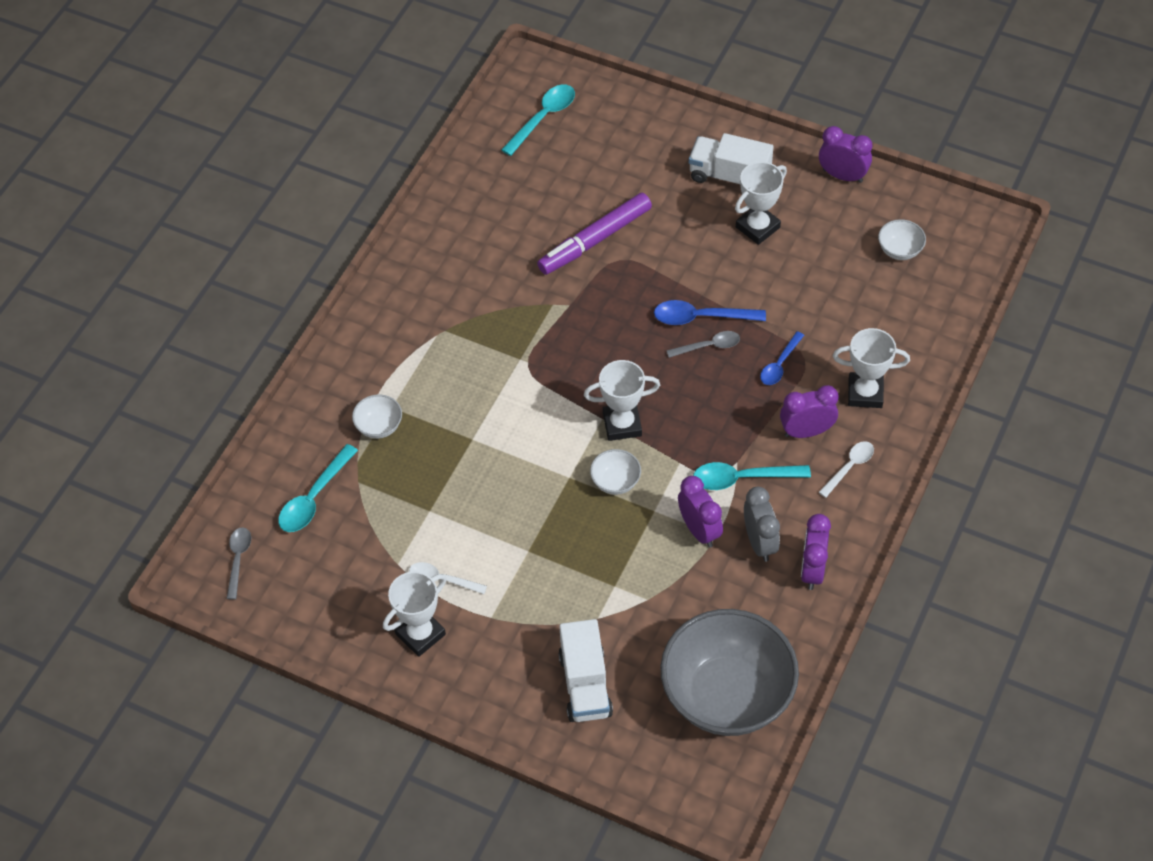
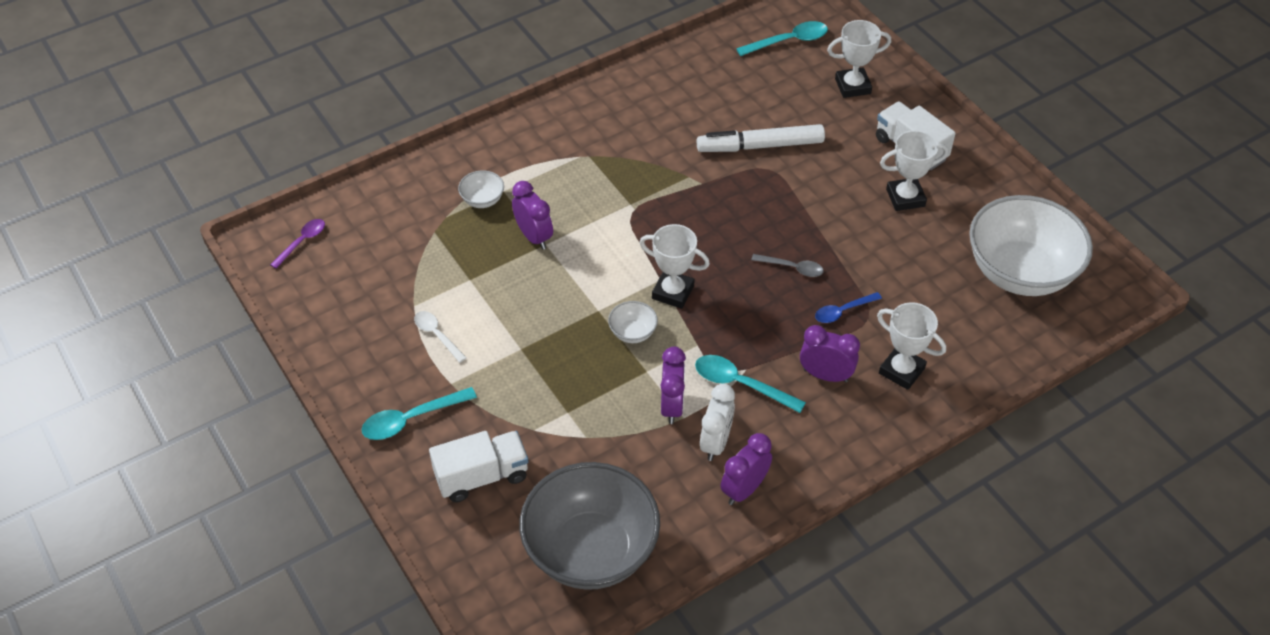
camera: 30 degrees right, 5 degrees down
(238, 559) = (302, 242): grey spoon -> purple spoon
(314, 498) = (392, 226): turquoise spoon -> turquoise spoon (411, 419)
(420, 634) = (387, 367): white trophy -> white trophy (852, 86)
(585, 685) = (482, 476): white truck -> white truck turned 135 degrees counterclockwise
(595, 240) = (760, 146): purple marker -> white marker
(701, 317) = (803, 243): blue spoon -> none
(759, 542) = (715, 443): grey clock -> white clock
(842, 176) = (1011, 192): purple clock -> purple clock (534, 237)
(849, 467) = (842, 423): white spoon -> none
(900, 250) = (1020, 272): white bowl -> white bowl, size x2.49

